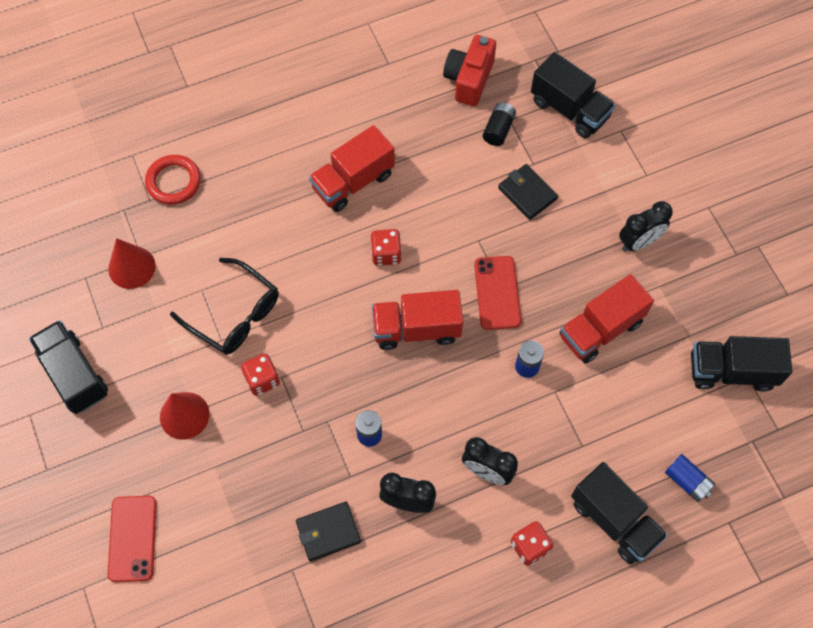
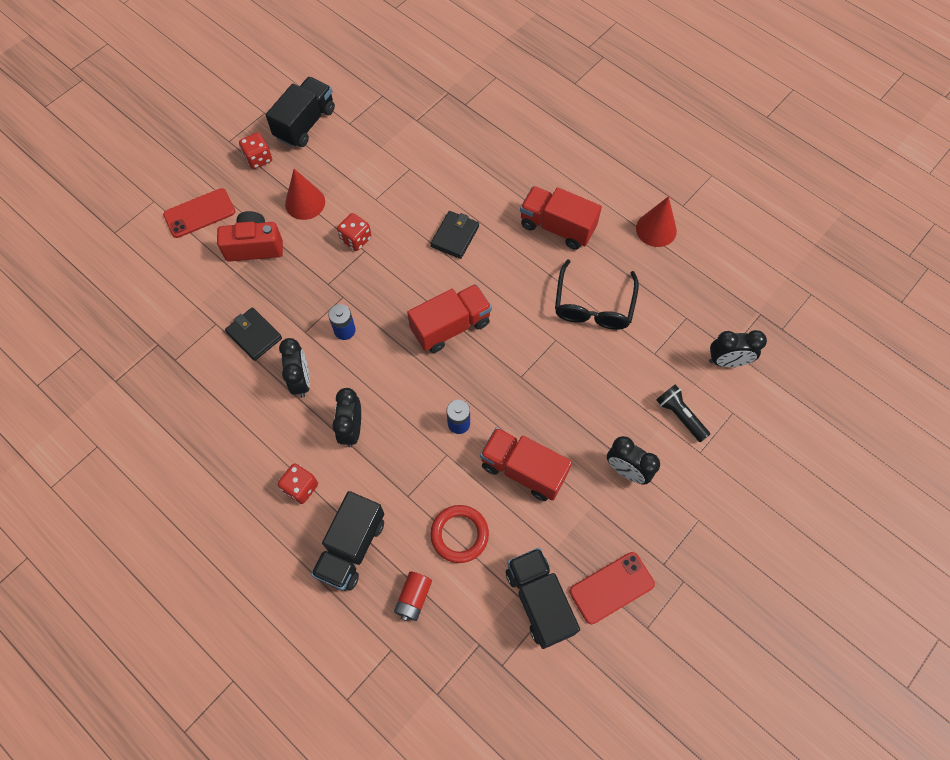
camera: 65 degrees right, 0 degrees up
(131, 267) = (405, 118): red cone -> red cone (656, 229)
(173, 182) = (488, 111): red ring -> red ring (459, 534)
(234, 314) = (400, 197): black glasses -> black glasses (593, 305)
(386, 254) = (505, 277): red dice -> red dice (258, 158)
(416, 329) = (450, 326): red truck -> red truck turned 90 degrees clockwise
(469, 79) = (706, 270): red camera -> red camera (254, 246)
(497, 293) = (514, 374): red phone -> red phone (611, 588)
(498, 129) = (671, 312): black battery -> none
(527, 193) = (622, 360): black wallet -> black wallet (455, 236)
(569, 109) = (727, 361): black truck -> black clock
(605, 173) = (680, 416): none -> black flashlight
(687, 481) = (413, 598): blue battery -> red battery

